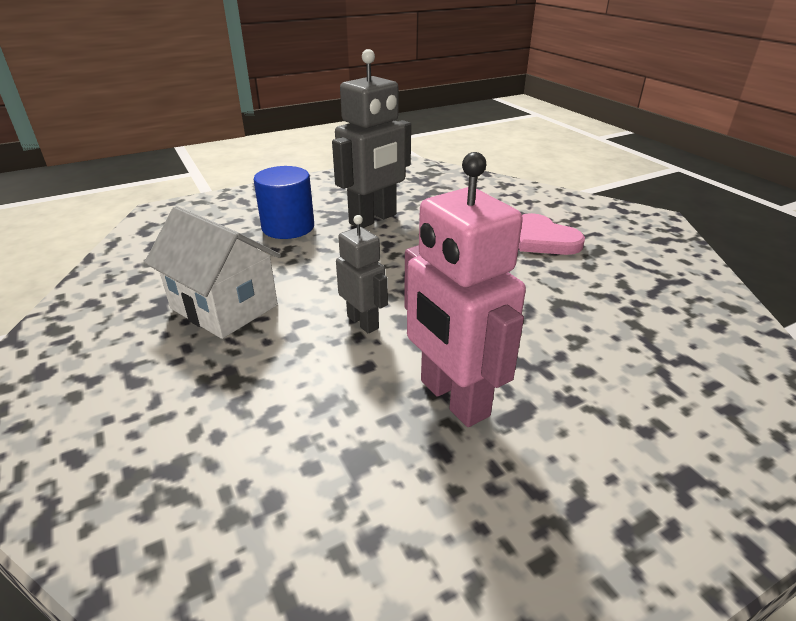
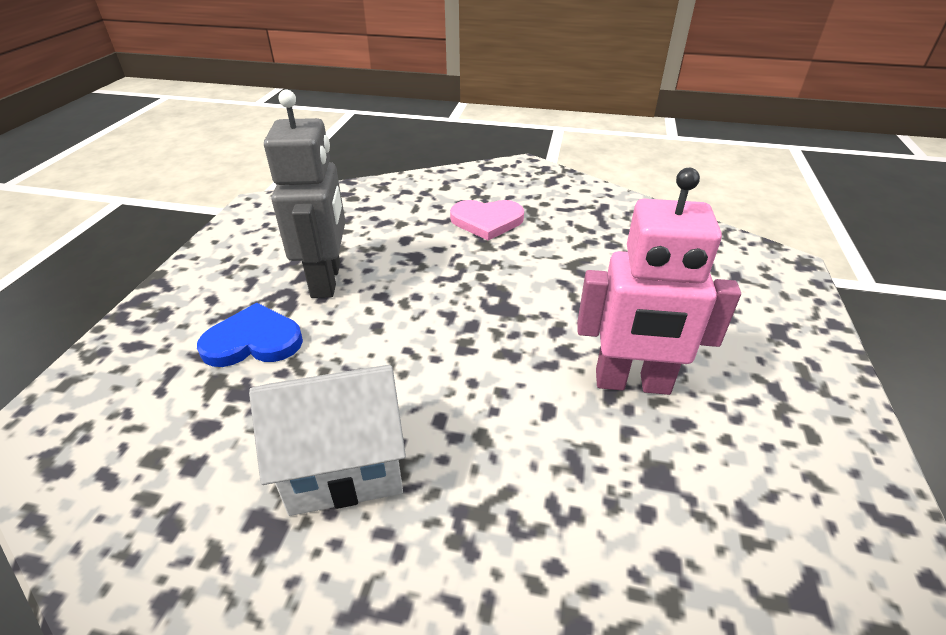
camera: 50 degrees left, 5 degrees up
(288, 227) = (253, 341): blue cylinder -> blue heart
(363, 322) = (486, 378): grey robot -> none

